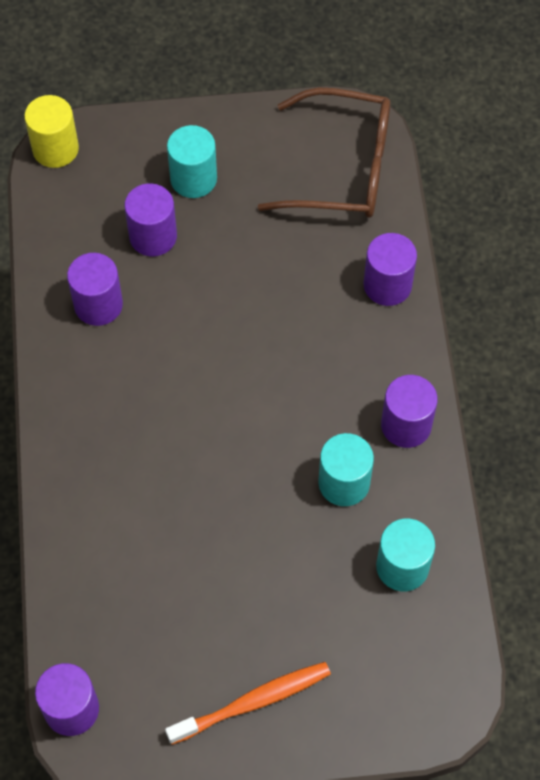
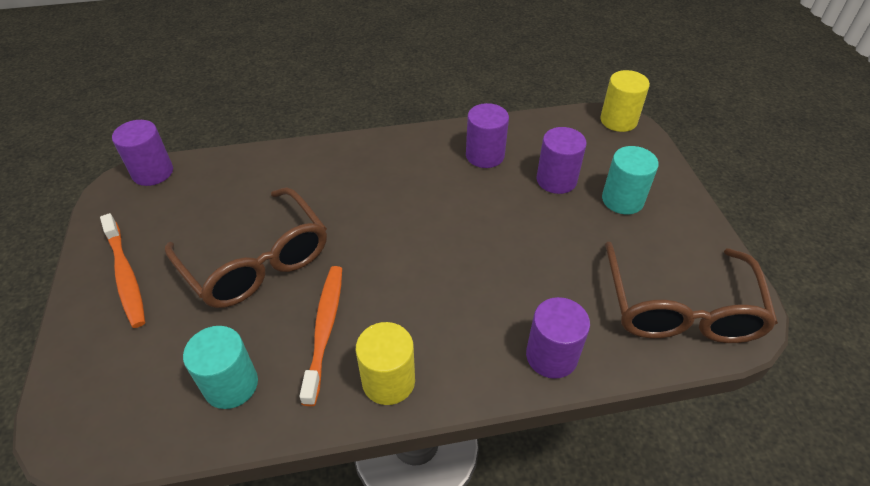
camera: 85 degrees right, 15 degrees down
(246, 557) = (257, 262): none -> brown glasses
(344, 483) = (325, 329): turquoise cylinder -> orange toothbrush
(406, 425) = (388, 381): purple cylinder -> yellow cylinder

